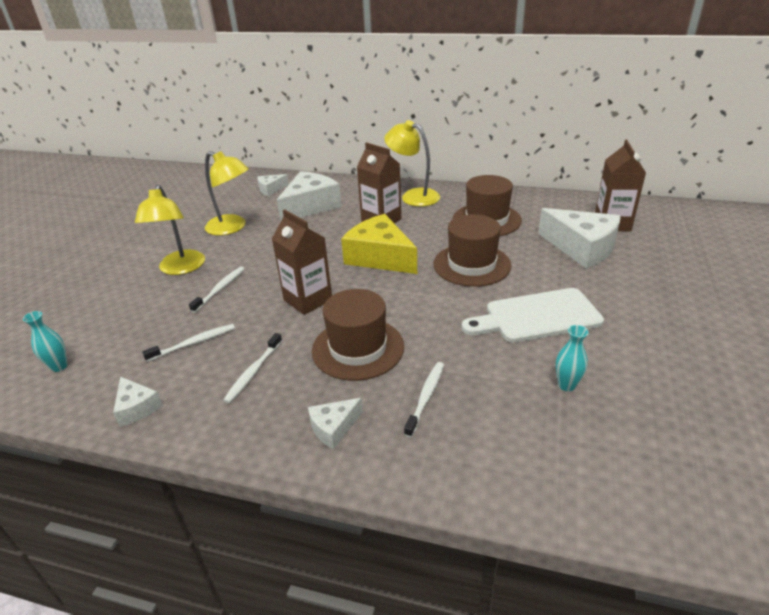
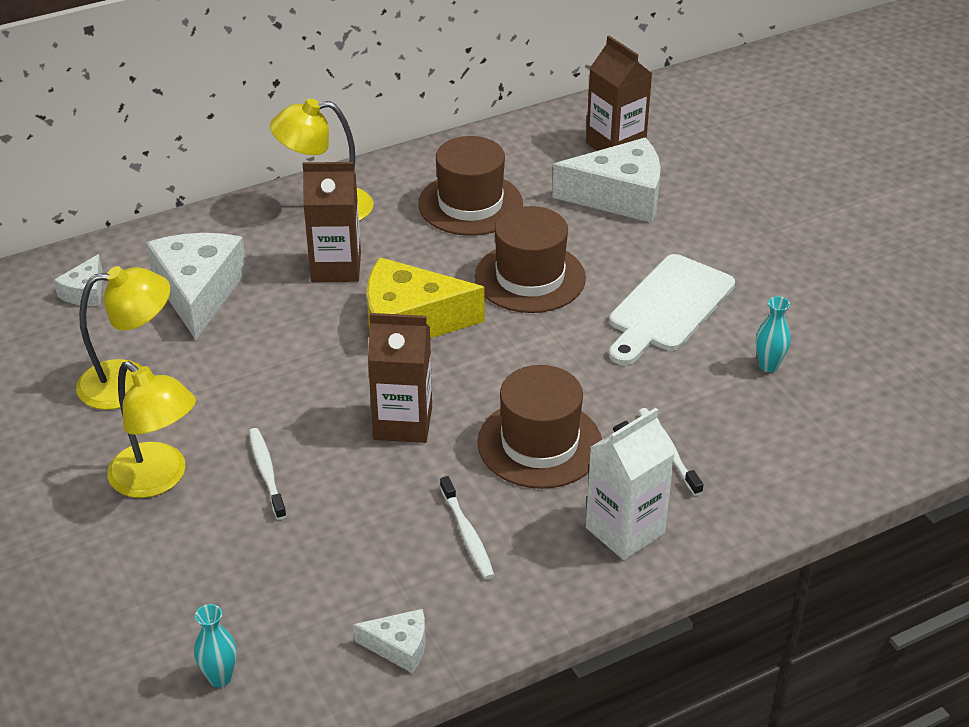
camera: 45 degrees left, 5 degrees up
(193, 343) = (346, 550): white toothbrush -> none
(334, 428) = (625, 530): white cheese -> white carton

